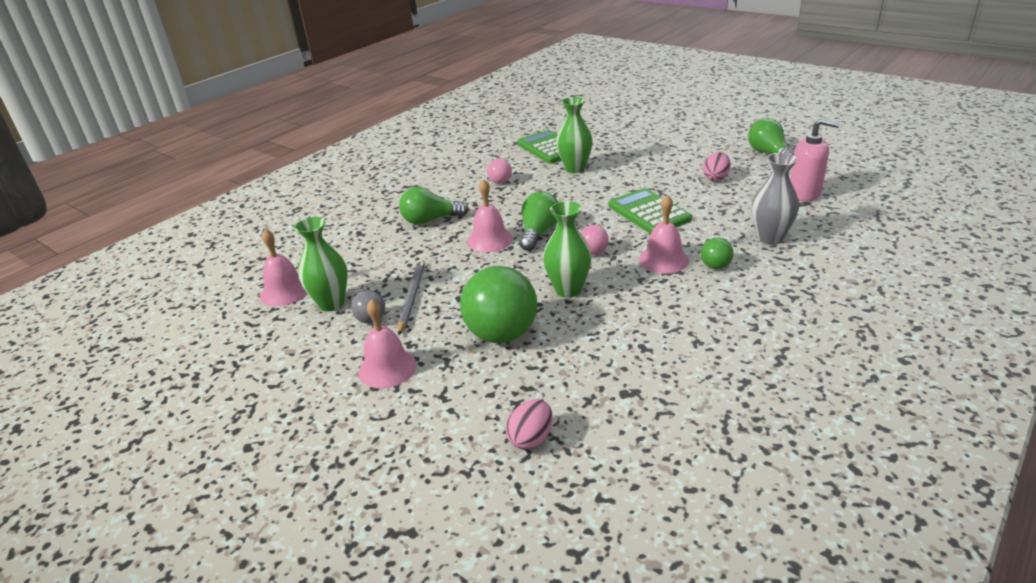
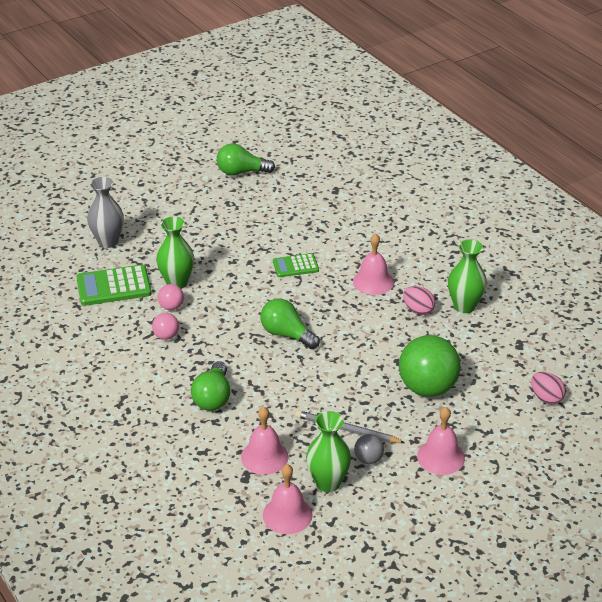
camera: 75 degrees left, 5 degrees up
(490, 240) = (279, 366): pink bell -> pink bell (264, 457)
(568, 290) = (387, 340): green vase -> green vase (464, 306)
(593, 252) = (339, 313): pink ball -> pink ball (171, 307)
(649, 213) = (295, 266): green calculator -> green calculator, size x0.62
(715, 178) = (262, 213): pink egg -> pink egg (418, 310)
(715, 266) = (397, 261): green ball -> none
(770, 238) = (375, 223): grey vase -> grey vase (108, 241)
(804, 193) = (321, 183): pink soap dispenser -> none

